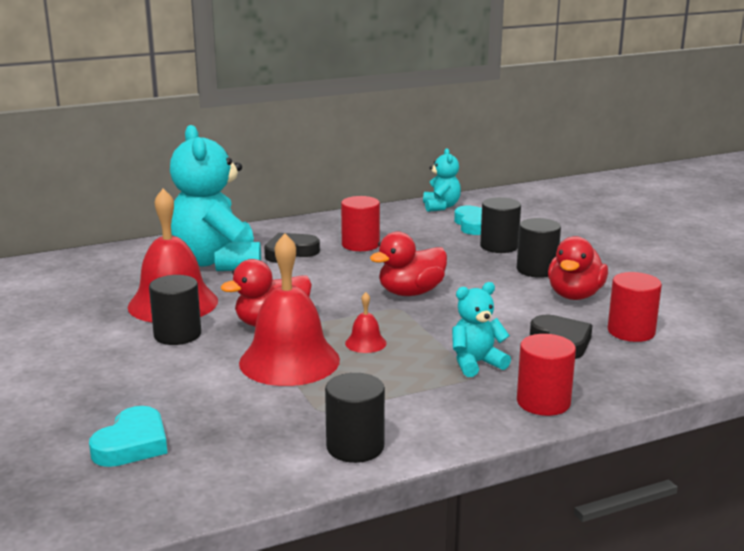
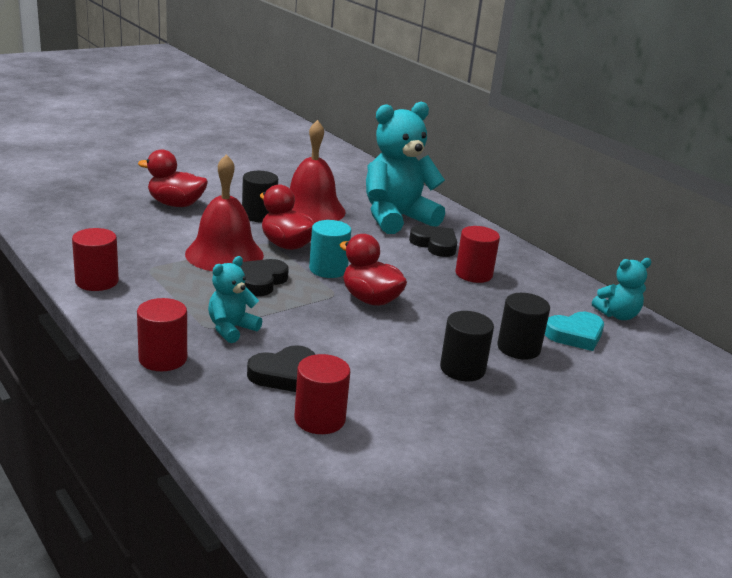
camera: 75 degrees right, 5 degrees up
(132, 444) = (107, 215): turquoise heart -> none
(340, 306) = (328, 269): none -> turquoise cylinder
(355, 447) = (97, 281): black cylinder -> red cylinder
(365, 343) = (261, 281): red bell -> black heart
(476, 363) = (231, 329): turquoise teddy bear -> turquoise teddy bear turned 105 degrees counterclockwise
(575, 295) = (402, 389): red duck -> red duck (176, 204)

